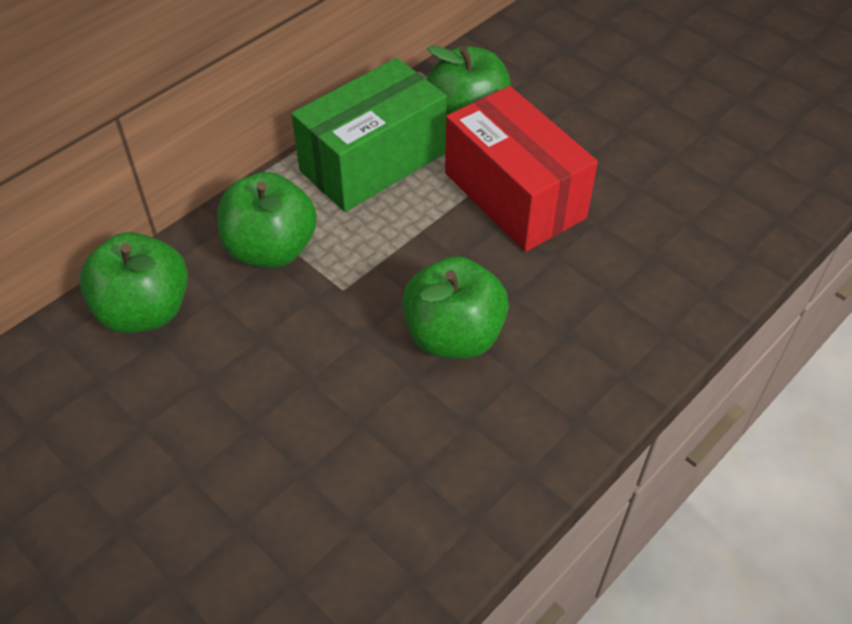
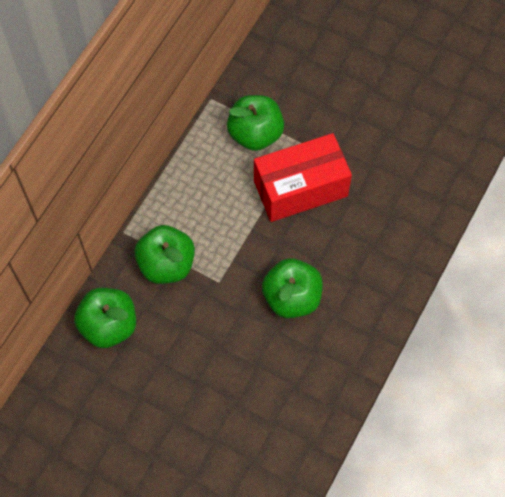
camera: 15 degrees left, 15 degrees up
(373, 162) = (206, 183): green box -> none
(514, 195) = (300, 188): red box -> red box turned 60 degrees counterclockwise

